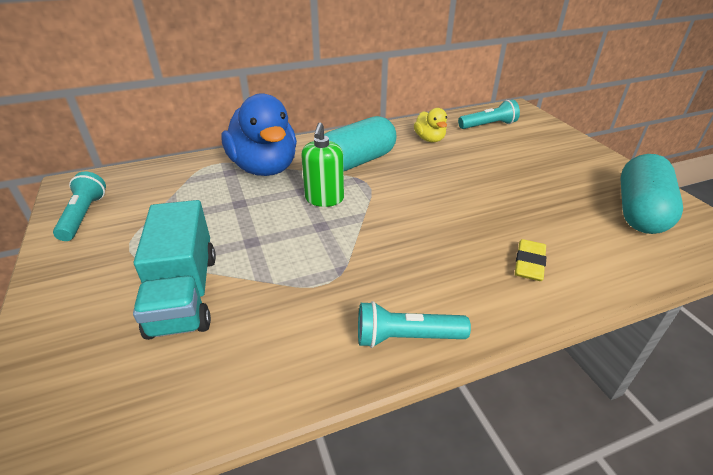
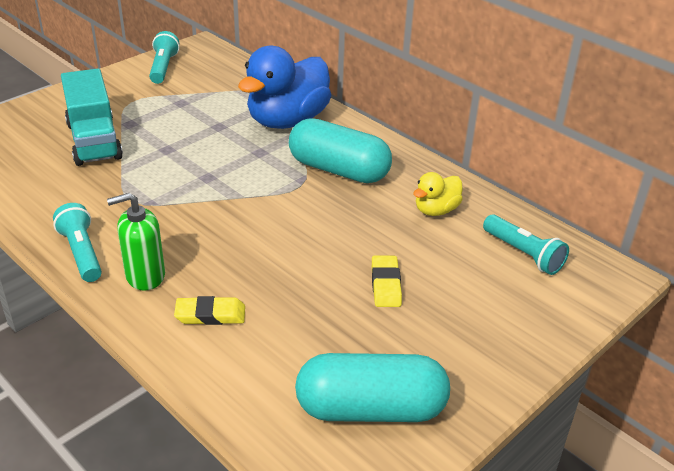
camera: 65 degrees right, 0 degrees up
(84, 216) = (163, 68): turquoise flashlight -> turquoise flashlight turned 60 degrees counterclockwise
(184, 293) = (94, 141): turquoise truck -> turquoise truck turned 75 degrees counterclockwise
(324, 199) = (253, 168): green soap dispenser -> green soap dispenser (145, 276)
(507, 176) = (385, 284): none -> yellow eraser

